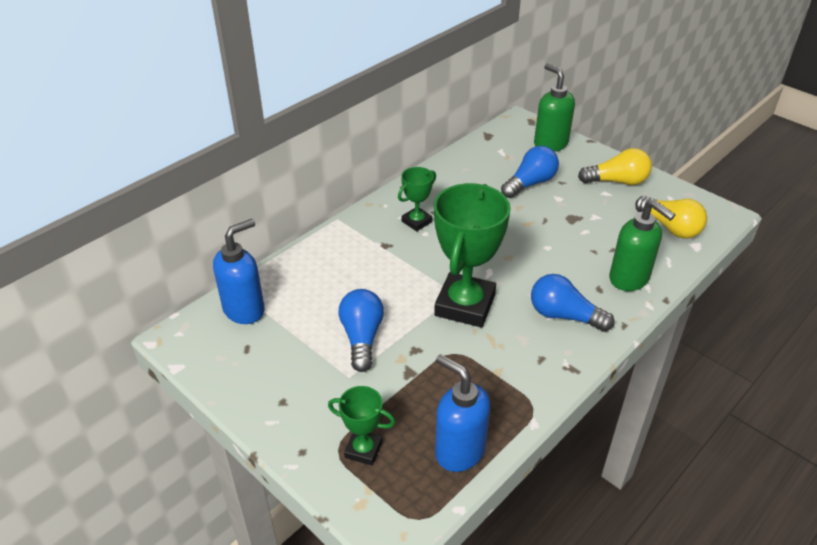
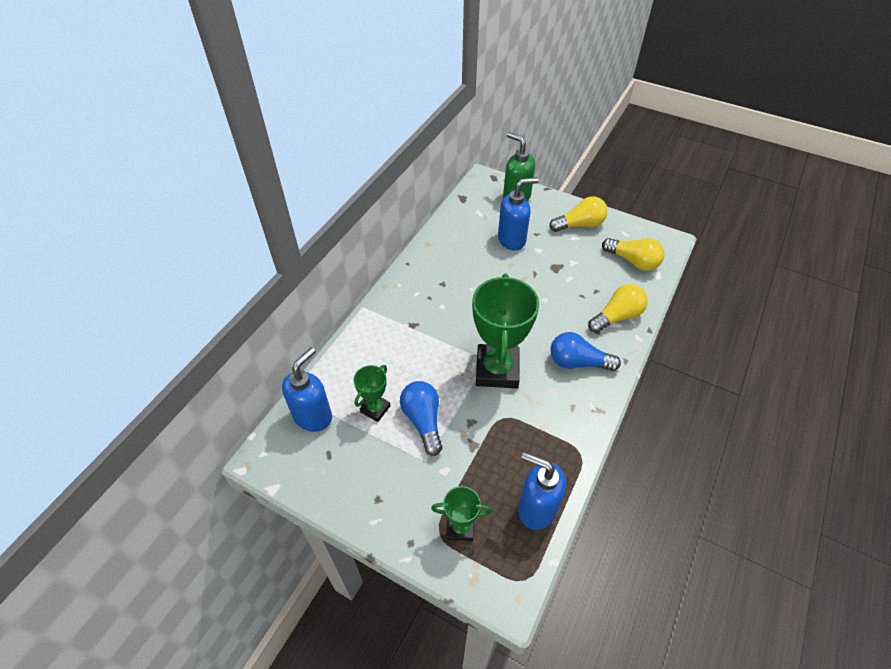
camera: 15 degrees left, 10 degrees up
(416, 221) = (431, 296): green trophy -> green trophy (375, 409)
(530, 183) = (512, 240): blue light bulb -> blue soap dispenser
(629, 279) = (617, 317): green soap dispenser -> yellow light bulb

